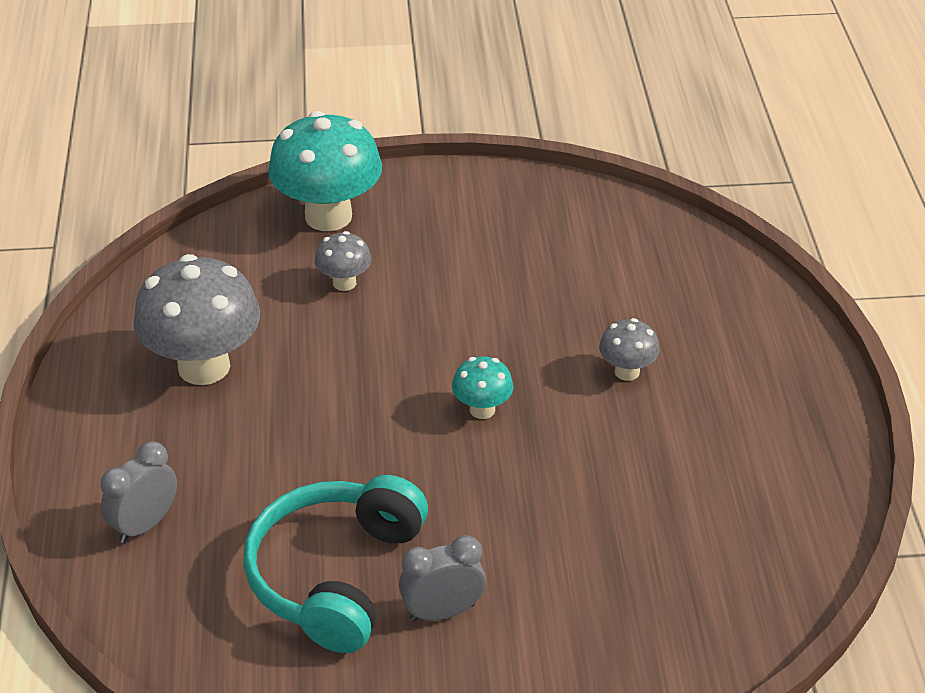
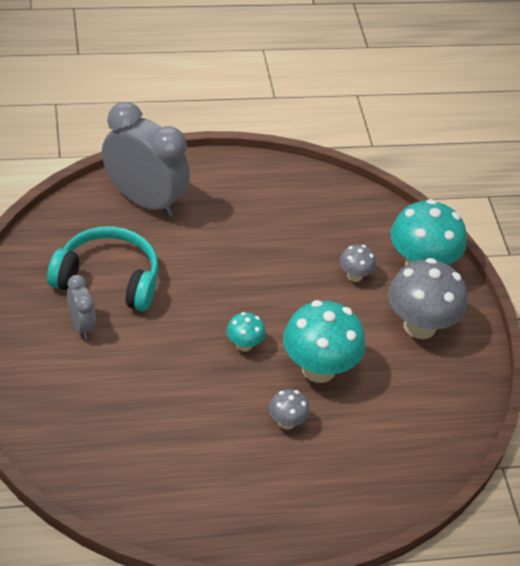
camera: 80 degrees right, 5 degrees up
(144, 525) = (144, 200): grey clock -> grey clock, size x2.08
(204, 367) = (269, 215): grey mushroom -> grey mushroom (419, 326)
(526, 333) = (318, 369): none -> turquoise mushroom

